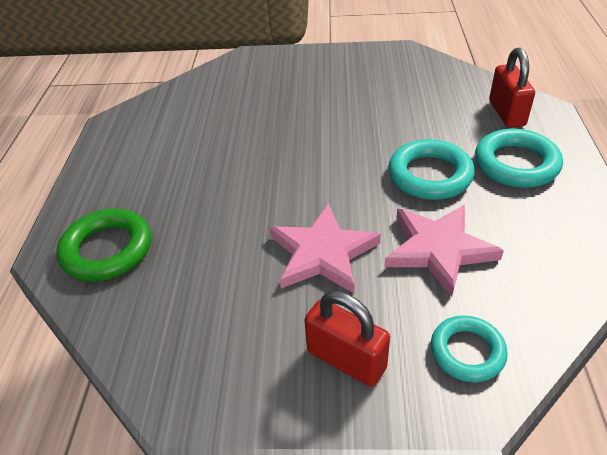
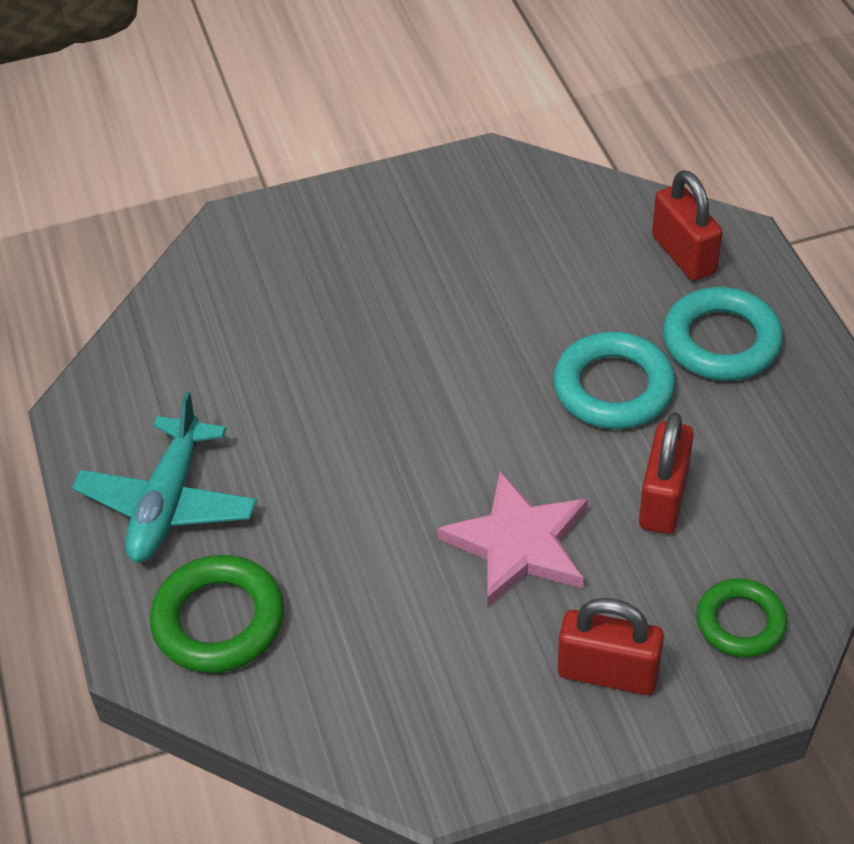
camera: 20 degrees left, 5 degrees up
(123, 178) = (168, 503): none -> turquoise plane
(438, 249) = (663, 499): pink star -> red padlock
(467, 352) = (740, 622): turquoise ring -> green ring

